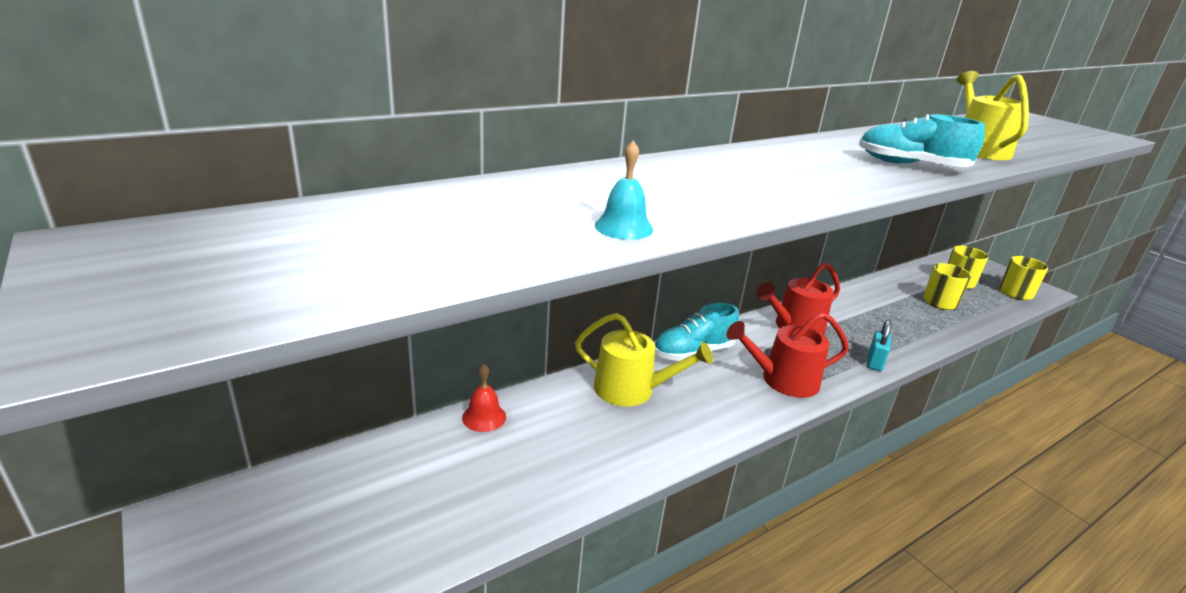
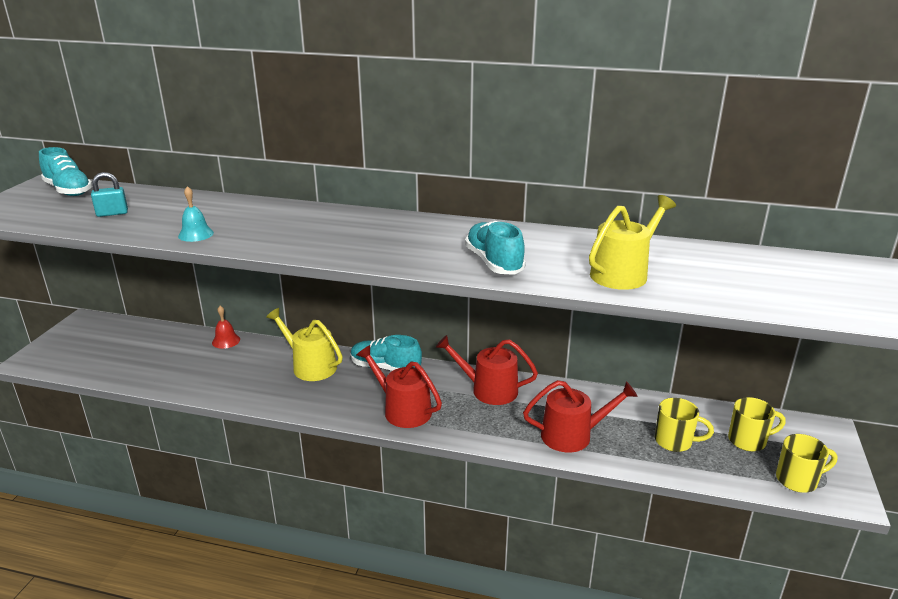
camera: 50 degrees right, 0 degrees up
(198, 238) = (68, 190): none -> turquoise shoe
(631, 390) = (310, 366): yellow watering can -> yellow watering can turned 150 degrees clockwise
(874, 362) = (493, 438): turquoise padlock -> turquoise padlock (112, 213)
(900, 330) = (572, 435): none -> red watering can

